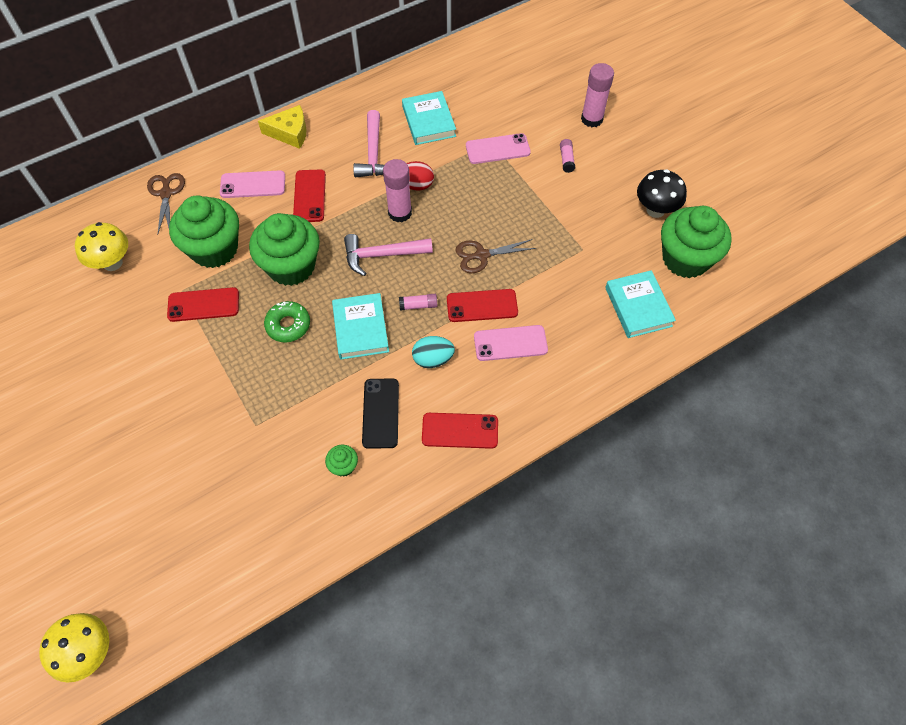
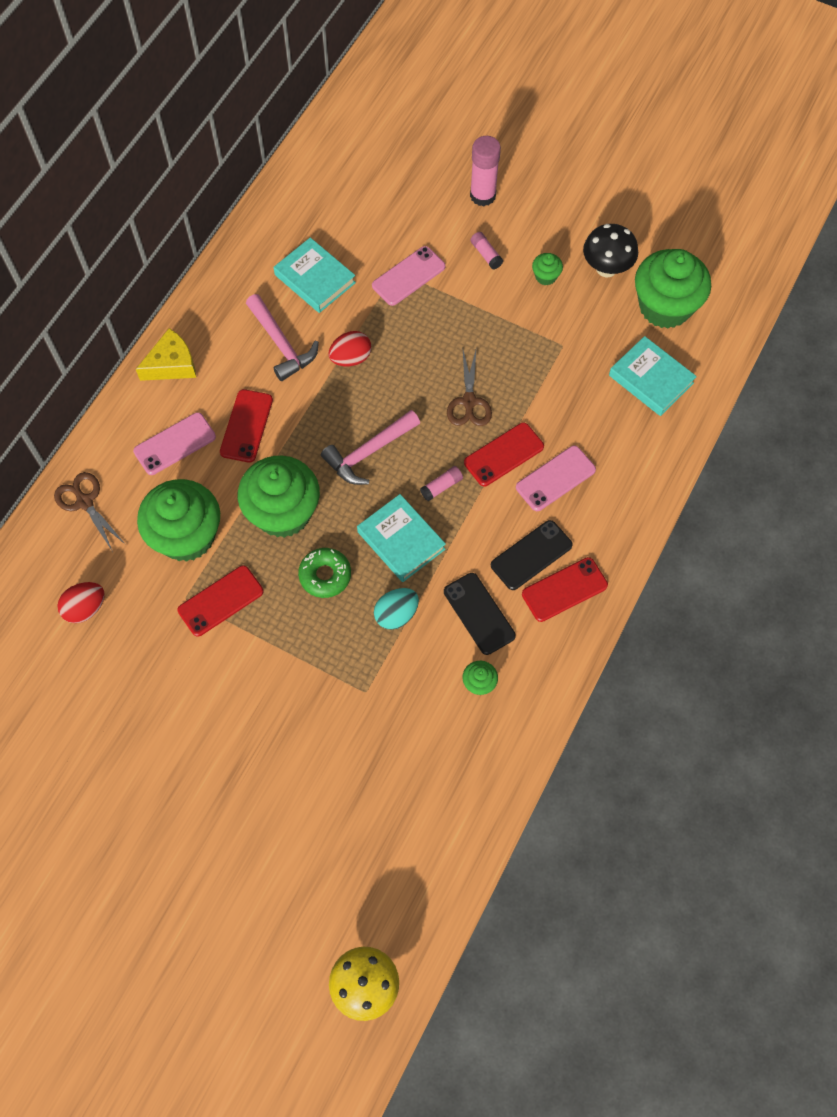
camera: 30 degrees left, 5 degrees up
(112, 263) = (85, 608): yellow mushroom -> red egg
(309, 196) = (246, 426): red phone -> red phone turned 45 degrees clockwise
(400, 213) = (355, 397): pink glue stick -> none
(433, 359) = (492, 533): turquoise egg -> turquoise egg (396, 614)
(451, 390) = (531, 555): none -> black phone
(482, 255) = (469, 401): brown scissors -> brown scissors turned 45 degrees counterclockwise
(602, 194) = (545, 276): none -> green cupcake

